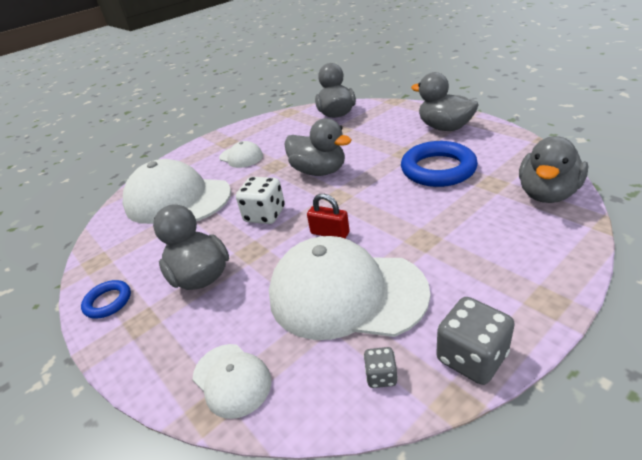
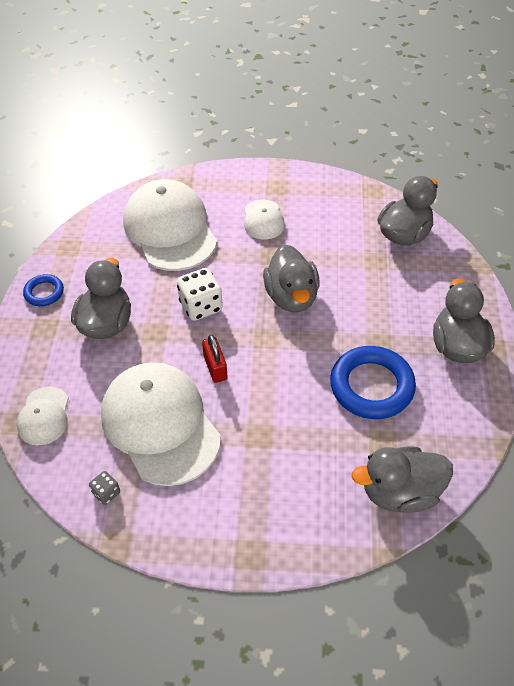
camera: 40 degrees right, 15 degrees up
(471, 357) = (159, 534): grey dice -> none

